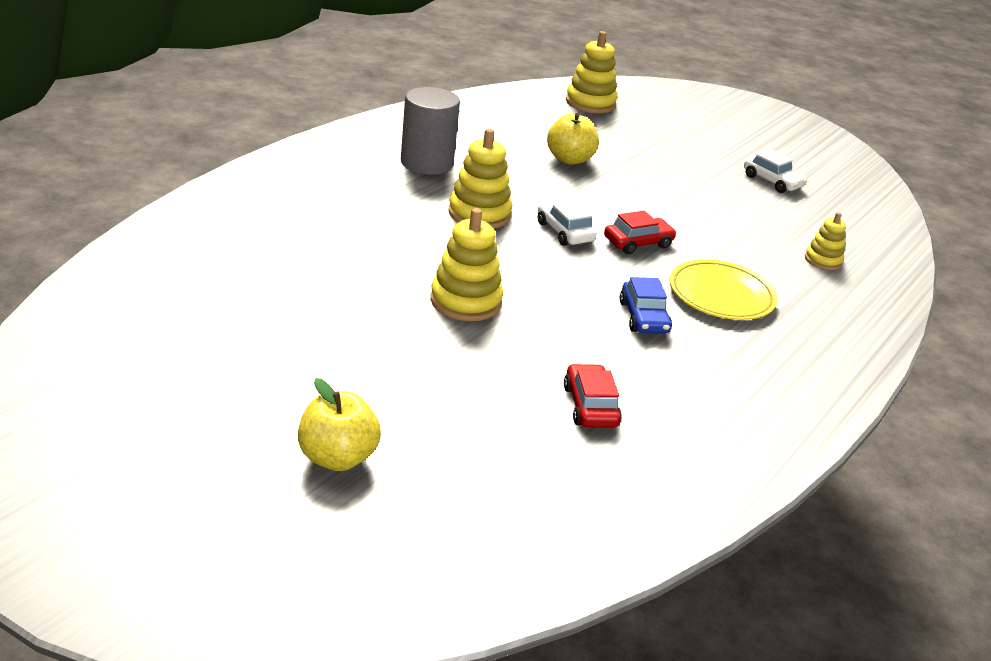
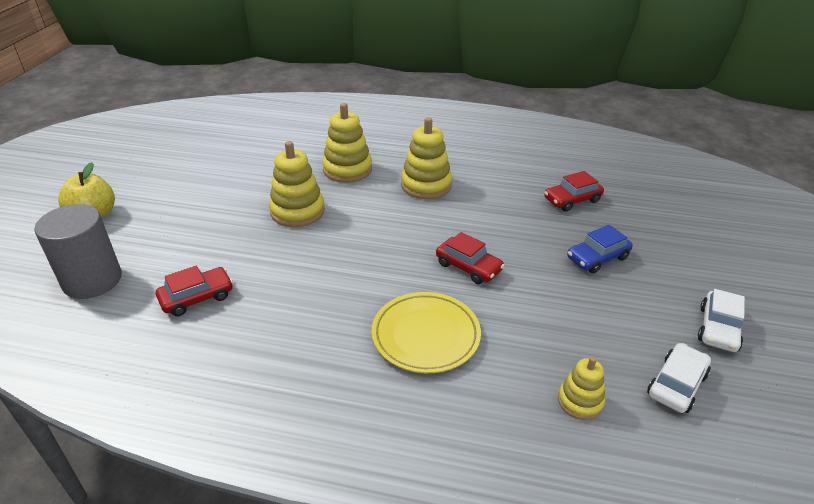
camera: 70 degrees right, 5 degrees up
(426, 163) = (474, 147): grey cylinder -> grey cylinder (92, 280)
(564, 232) = (443, 227): white car -> white car (676, 384)
(569, 159) = (572, 200): yellow apple -> red car
(590, 103) = (700, 184): yellow stacking toy -> yellow stacking toy (347, 169)
(643, 317) = (345, 297): blue car -> blue car (597, 258)

